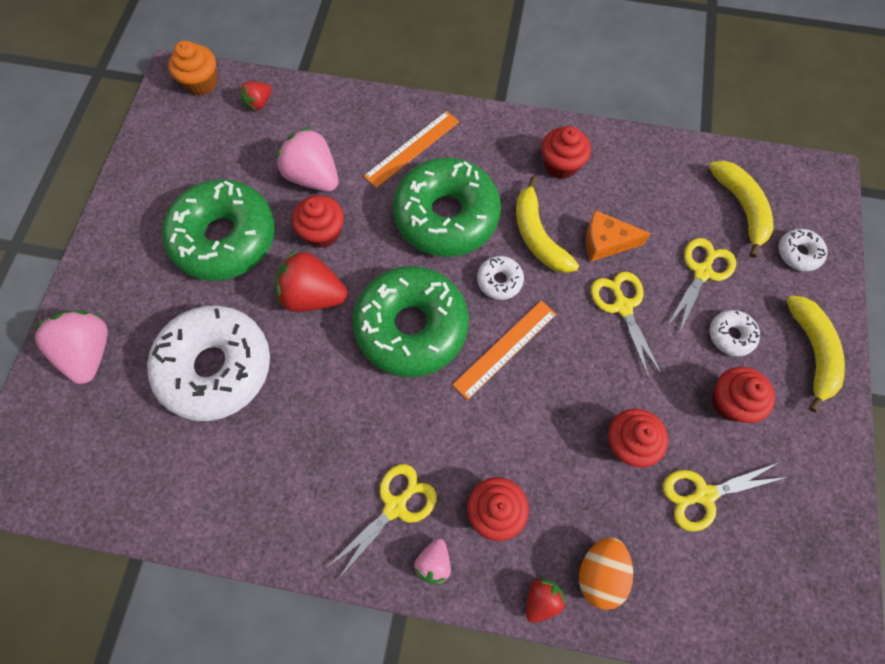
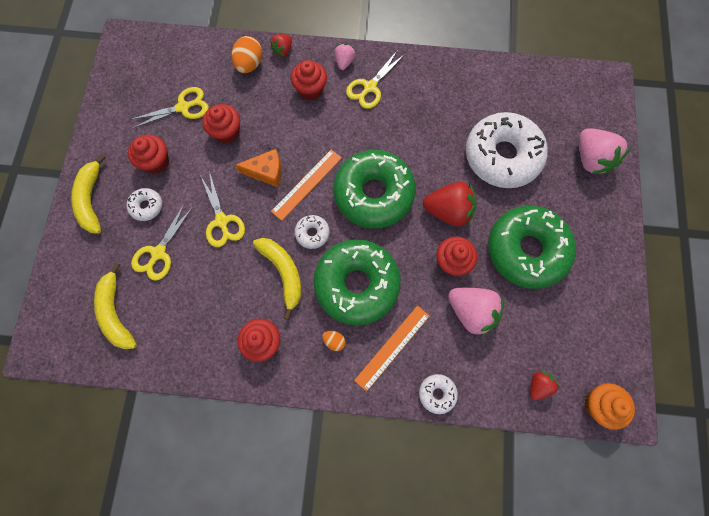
camera: 175 degrees right, 5 degrees up
(478, 159) = (334, 341): none -> orange egg
(605, 242) = (230, 272): orange cheese -> orange cheese (266, 172)
(798, 253) = (80, 275): white donut -> white donut (437, 393)

